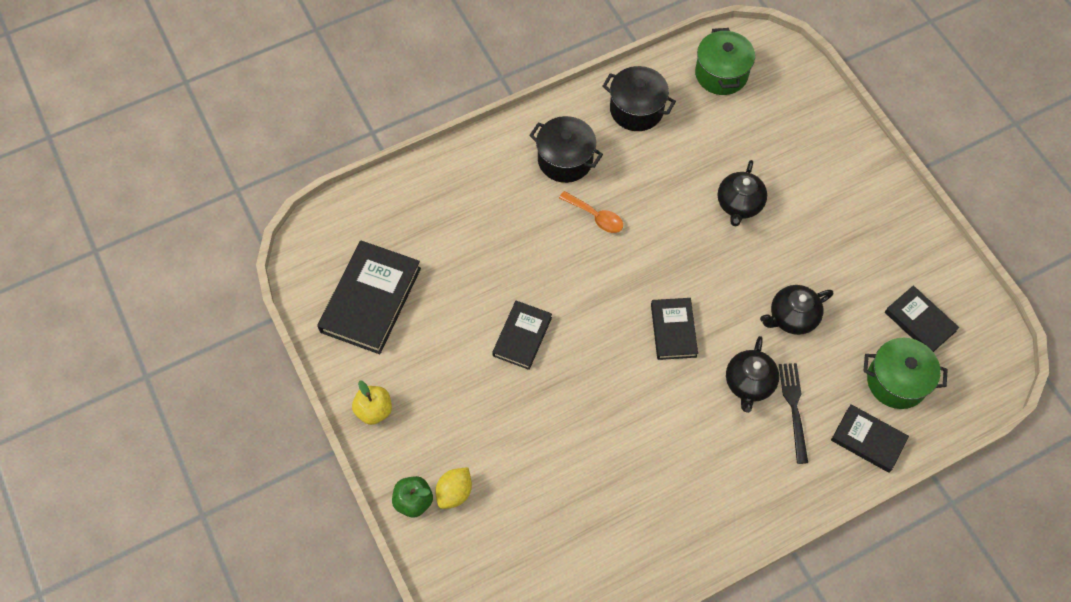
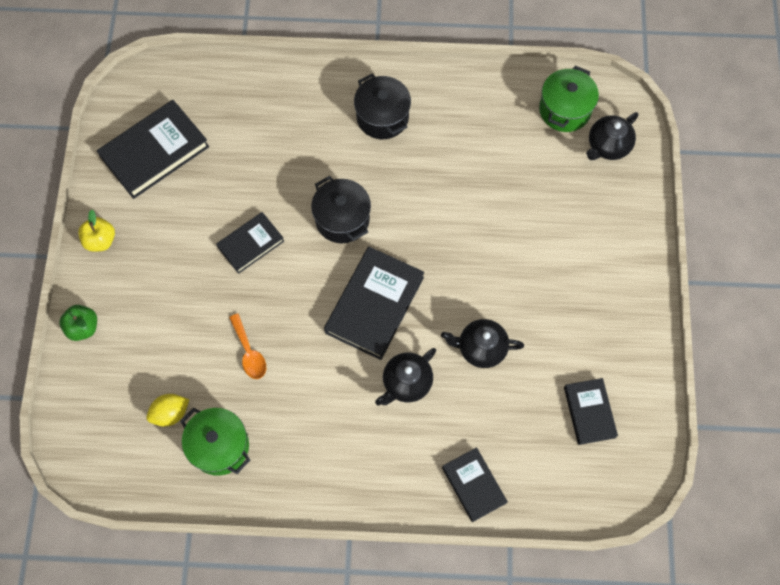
camera: 30 degrees right, 5 degrees up
(454, 492) = (117, 338): yellow lemon -> yellow lemon (170, 413)
(596, 216) = (375, 177): orange spoon -> orange spoon (249, 352)
(636, 109) = (470, 104): black pot -> black pot (342, 219)
(673, 330) = (374, 305): black book -> black book, size x1.68
(739, 204) = (502, 229): black teapot -> black teapot (608, 146)
(793, 407) = (430, 423): black fork -> none
(896, 381) = (532, 451): green pot -> green pot (220, 446)

